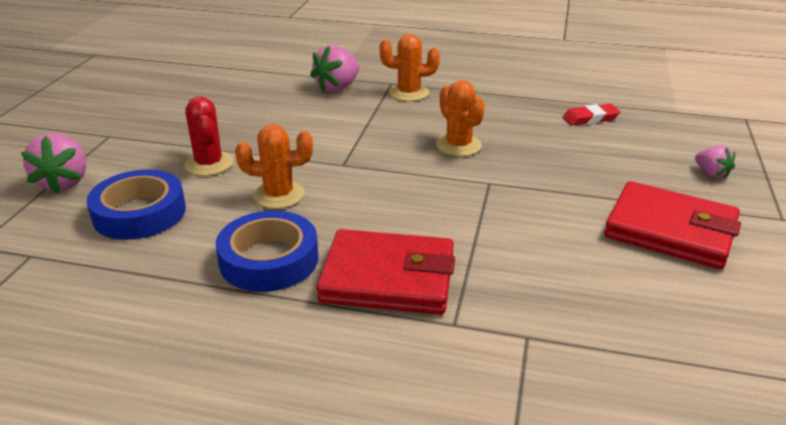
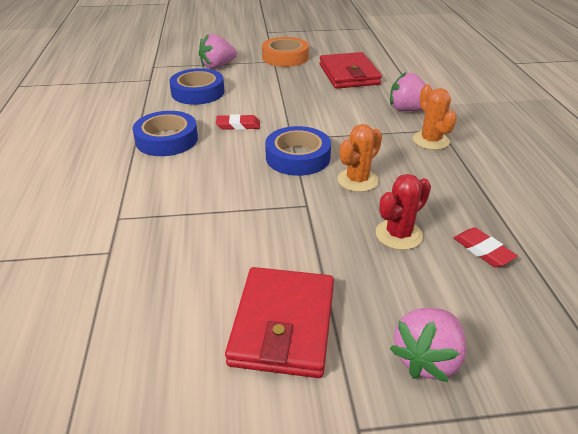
camera: 70 degrees right, 5 degrees up
(107, 125) = (285, 57): none -> orange tape
(209, 164) = (261, 95): red cactus -> red cactus (398, 234)
(279, 195) = (238, 125): orange cactus -> red eraser
(388, 278) = (160, 183): red wallet -> red wallet (349, 74)
(390, 169) = (298, 157): none -> blue tape
(711, 174) = (427, 358): pink strawberry -> pink strawberry, size x1.71

